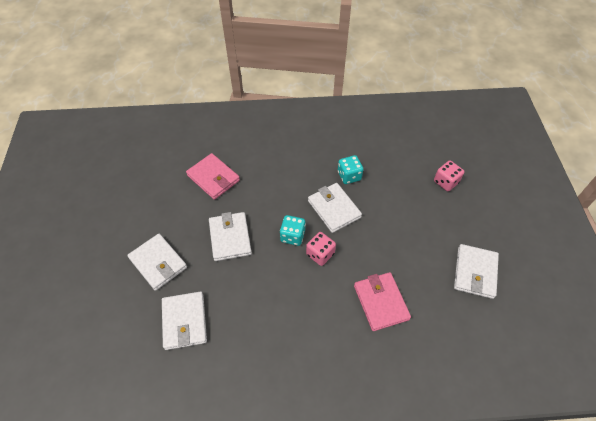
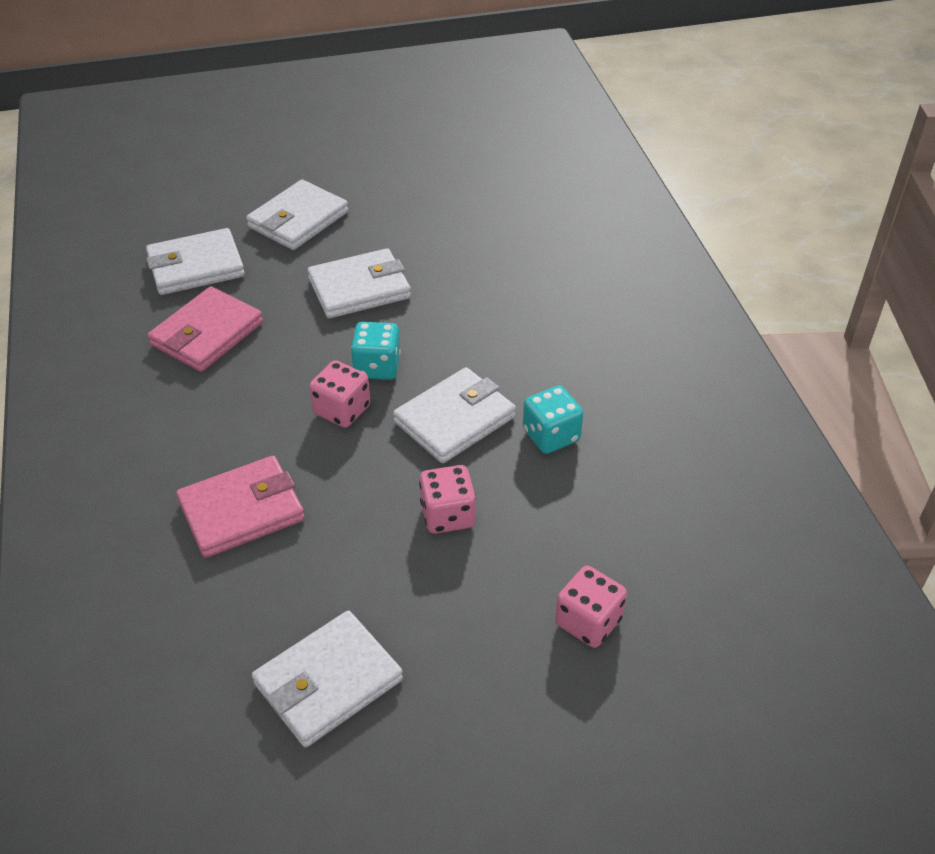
camera: 80 degrees right, 10 degrees down
(213, 178) = (487, 246): pink wallet -> pink wallet (207, 334)
(390, 219) = (447, 515): none -> pink dice
(475, 272) = (328, 682): white wallet -> white wallet turned 45 degrees counterclockwise

